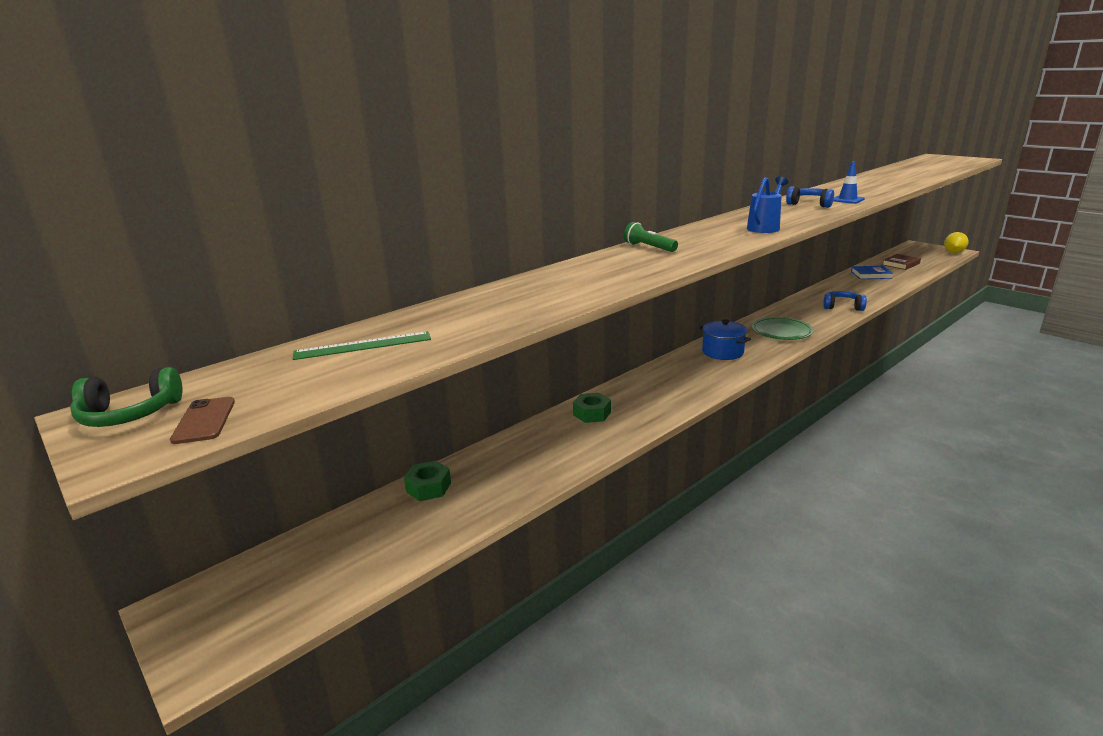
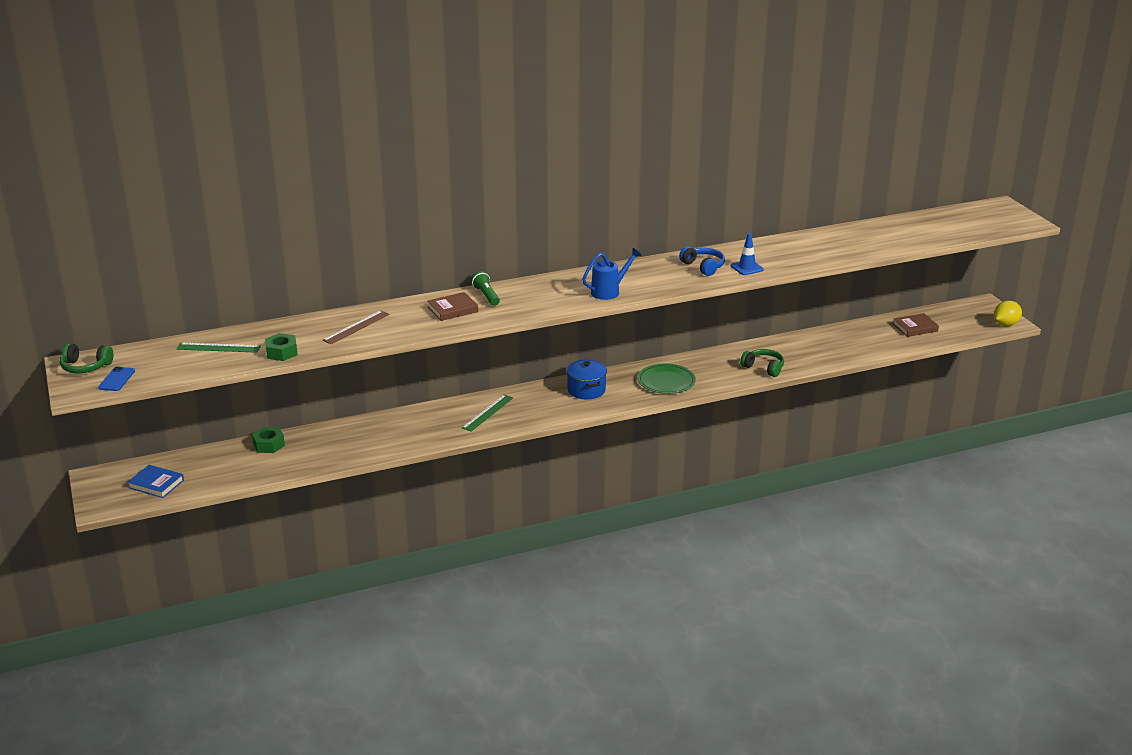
camera: 20 degrees right, 5 degrees up
(204, 420) = (117, 379): brown phone -> blue phone
(539, 293) = (356, 327): none -> brown ruler
(592, 413) = (422, 419): green nut -> green nut (281, 352)
(631, 262) = (452, 309): none -> brown book
(654, 391) = (487, 413): none -> green ruler
(842, 307) = (763, 368): blue headphones -> green headphones
(871, 275) = (857, 335): blue book -> blue book (156, 484)

